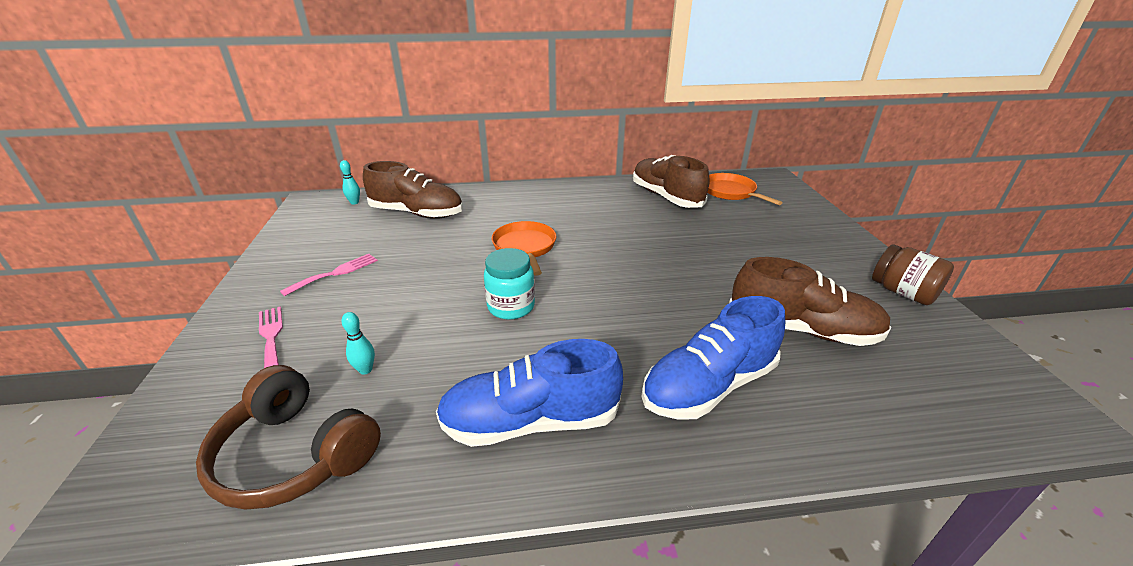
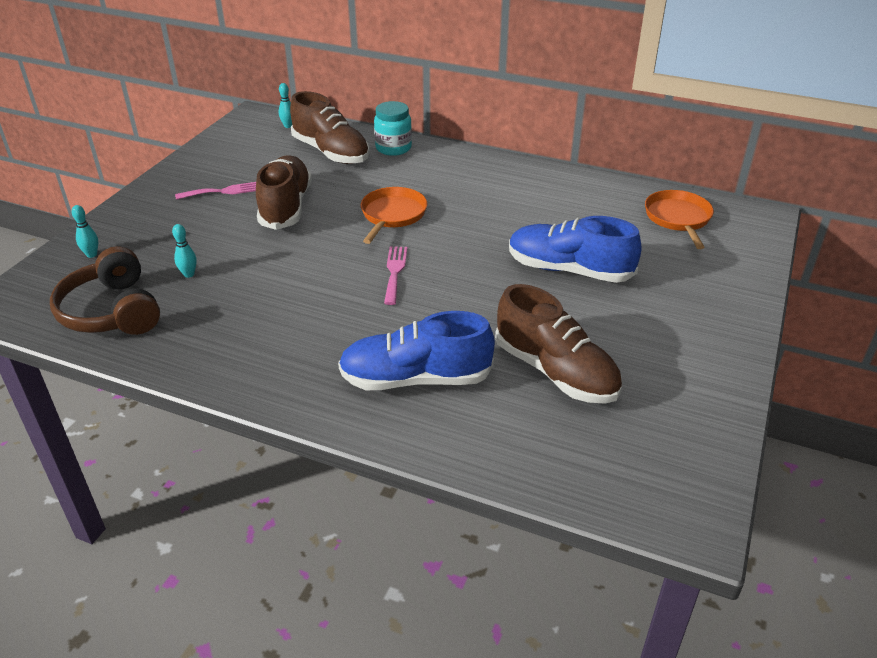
camera: 30 degrees right, 5 degrees up
(212, 392) = (91, 254): none -> turquoise bowling pin
(271, 337) = (148, 229): pink fork -> pink fork (395, 272)
(511, 307) = (329, 264): turquoise jar -> turquoise jar (393, 148)
(530, 421) = (263, 349): blue shoe -> blue shoe (569, 270)
(666, 197) = (593, 203): brown shoe -> brown shoe (286, 207)
(902, 293) = (714, 381): brown jar -> none

